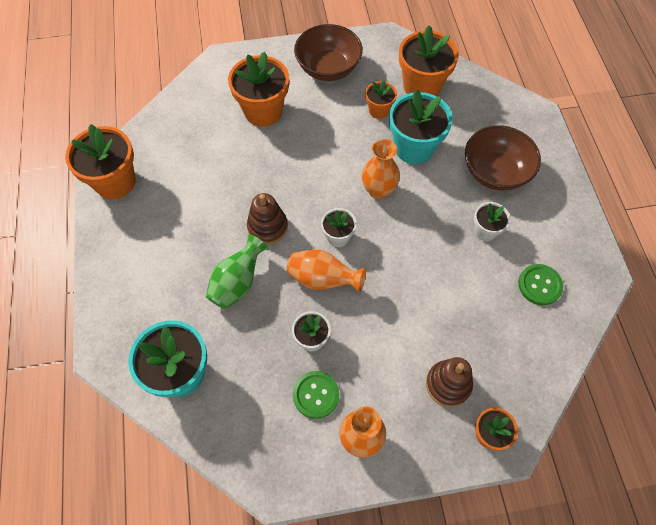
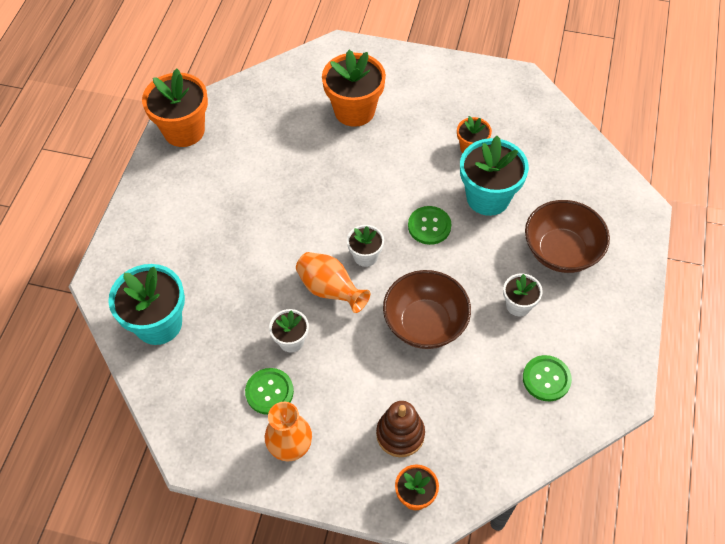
camera: 25 degrees right, 5 degrees down
(238, 283) = (249, 263): green vase -> none
(267, 227) = (303, 222): brown stacking toy -> none
(328, 68) = (441, 89): brown bowl -> brown bowl (425, 323)
(378, 190) = (429, 226): orange vase -> green button
(422, 86) = (529, 139): orange flower pot -> none

